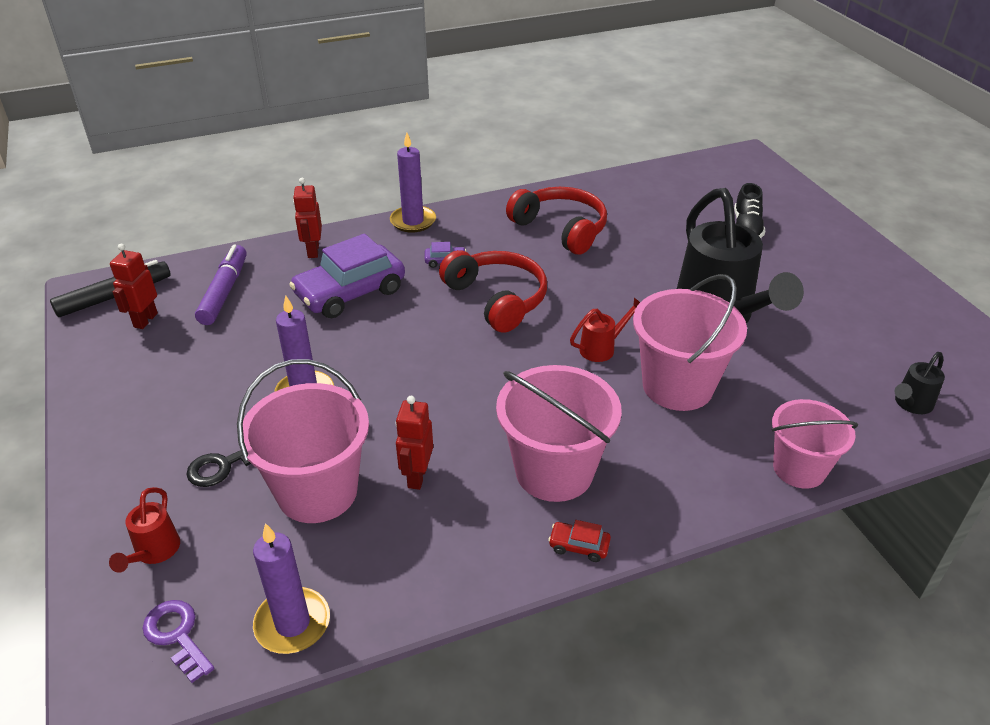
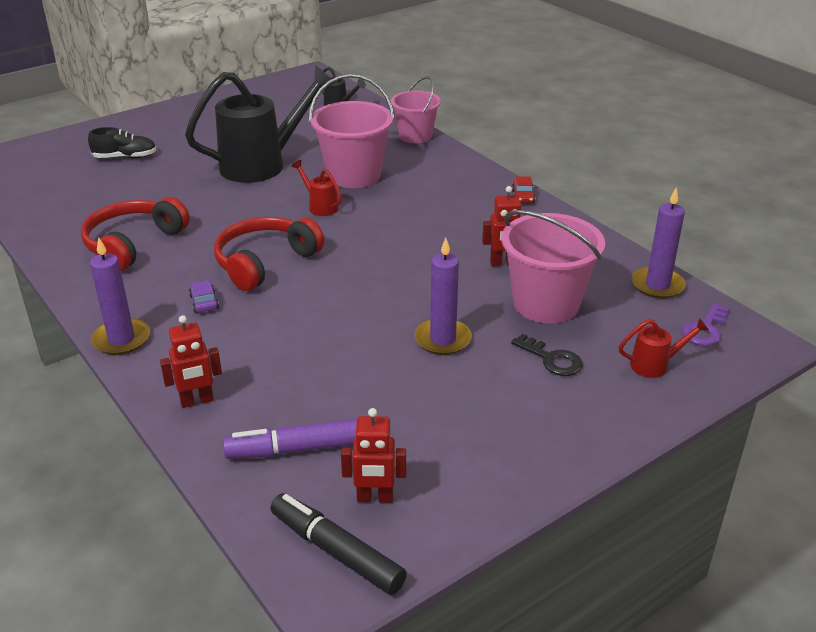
camera: 105 degrees left, 5 degrees down
(350, 293) = (276, 351): purple car -> none
(554, 471) = (465, 211): pink bucket -> none

